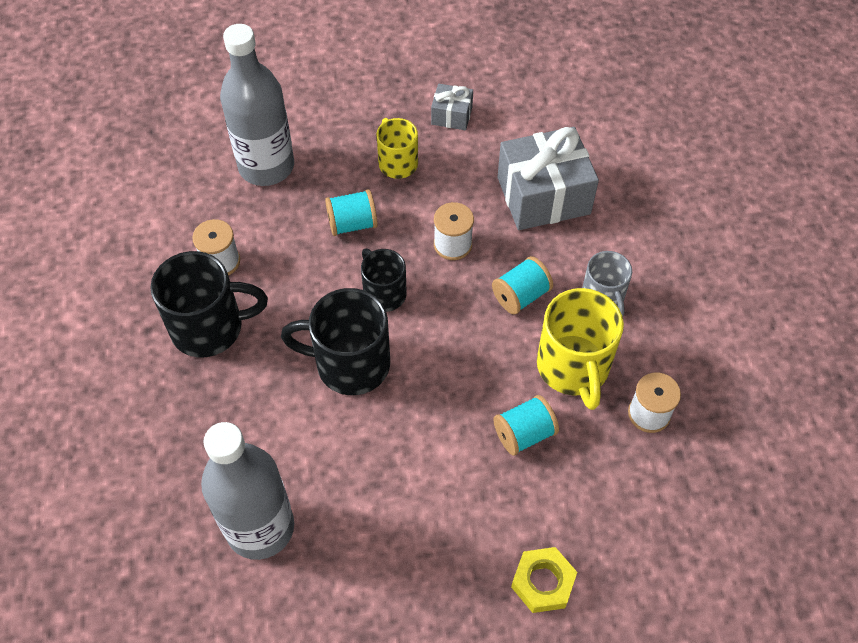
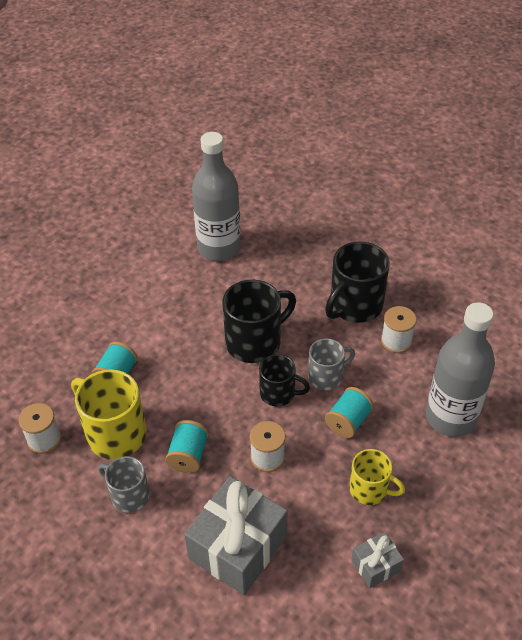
camera: 140 degrees right, 10 degrees down
(323, 276) = (326, 376): none -> grey mug
(543, 582) = (51, 316): yellow nut -> none

